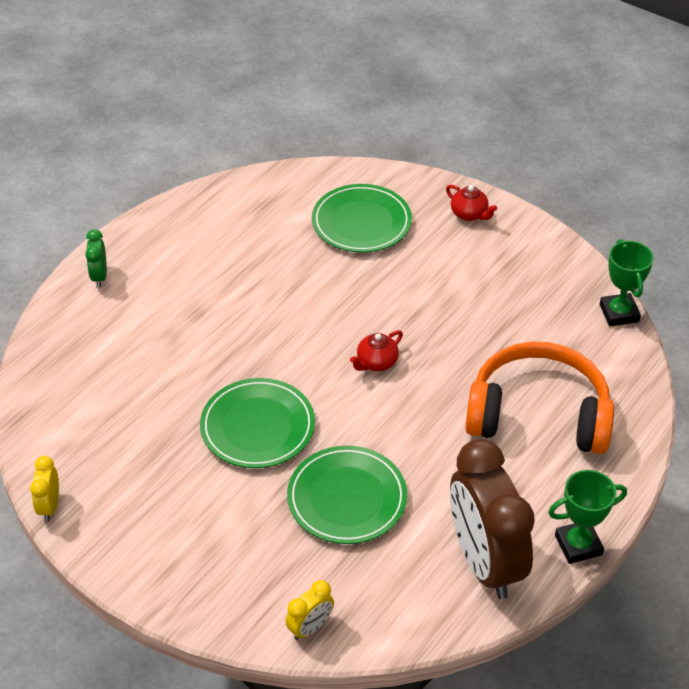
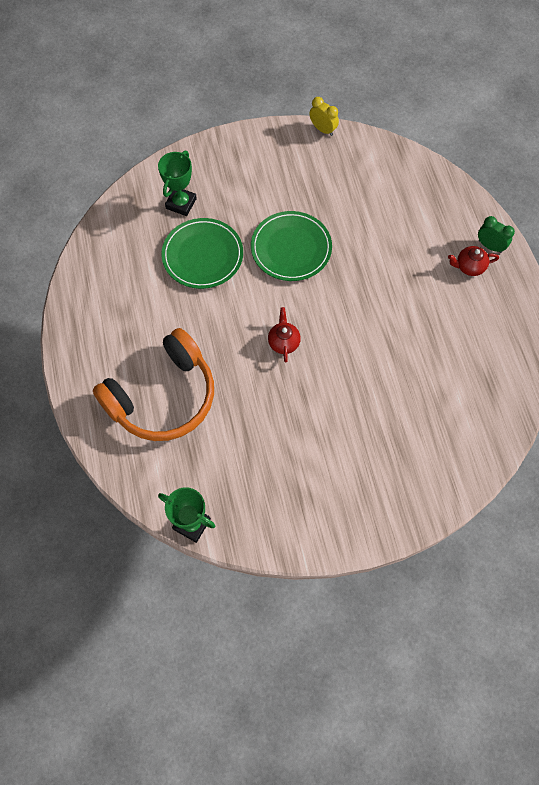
camera: 130 degrees right, 20 degrees up
(310, 627) = (146, 188): yellow clock -> none
(361, 222) = (420, 432): green plate -> none
(469, 214) = (369, 512): red teapot -> red teapot (469, 267)
(484, 562) = (102, 287): brown clock -> none
(578, 545) = (66, 339): green trophy -> green trophy (181, 203)

